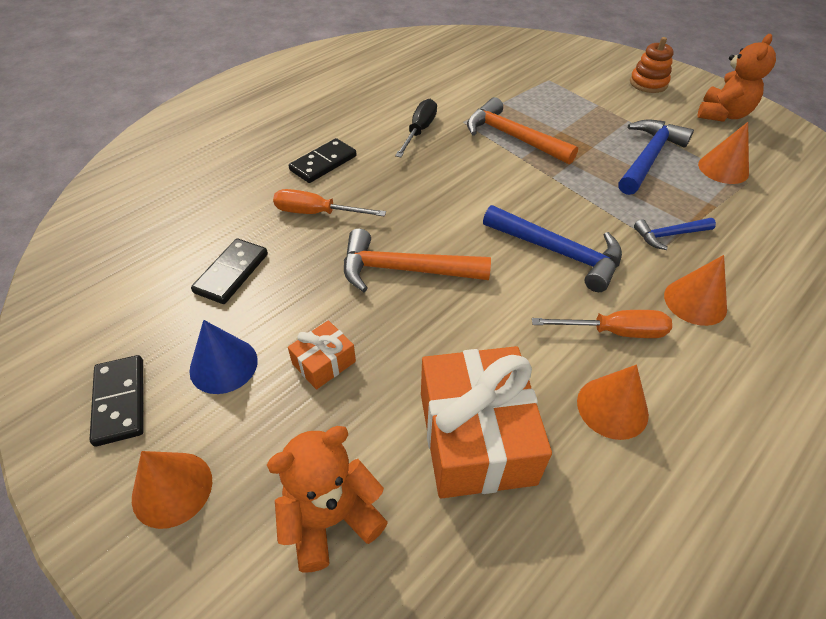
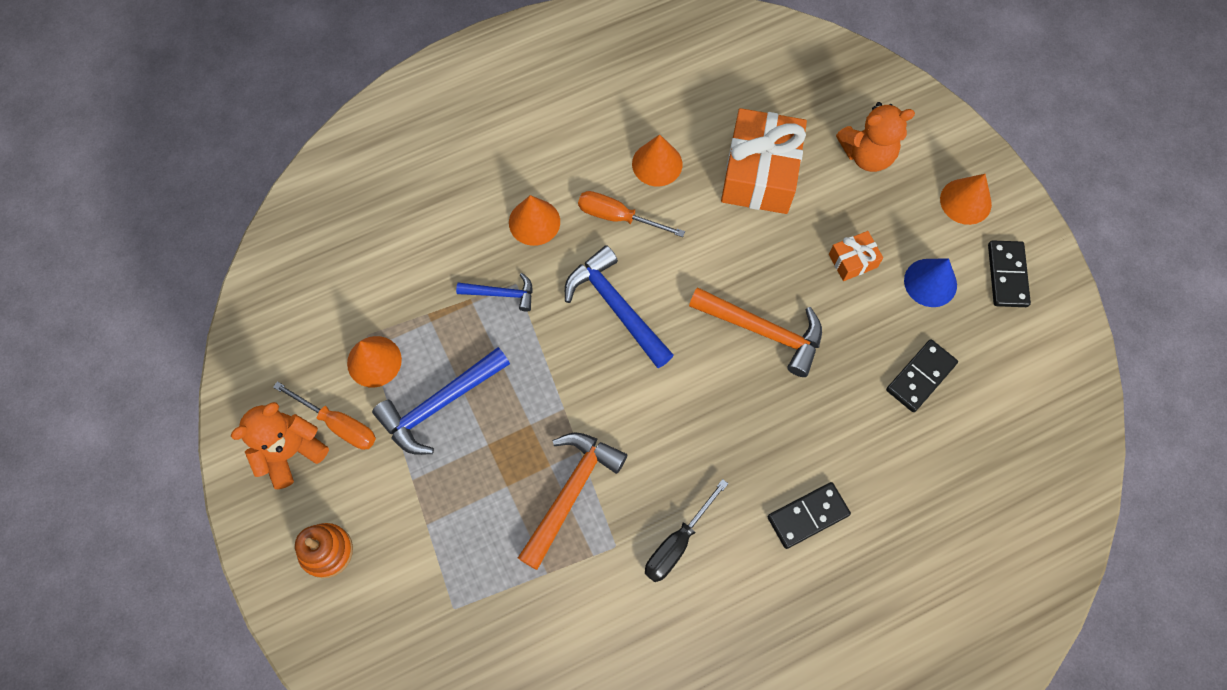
camera: 160 degrees left, 20 degrees up
(317, 213) = (829, 433): orange screwdriver -> orange screwdriver (338, 424)
(512, 137) = (571, 492): orange hammer -> orange hammer turned 120 degrees counterclockwise

